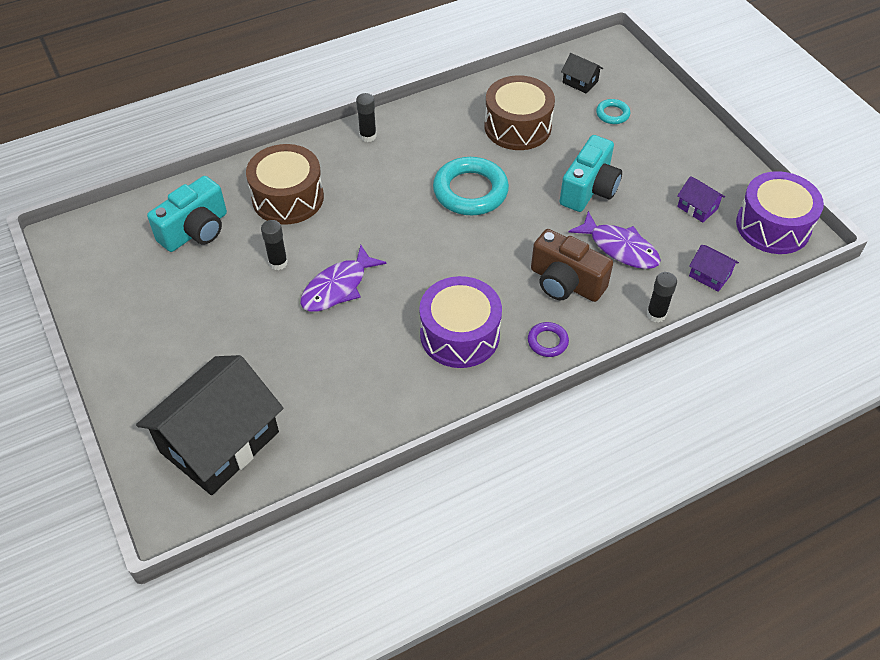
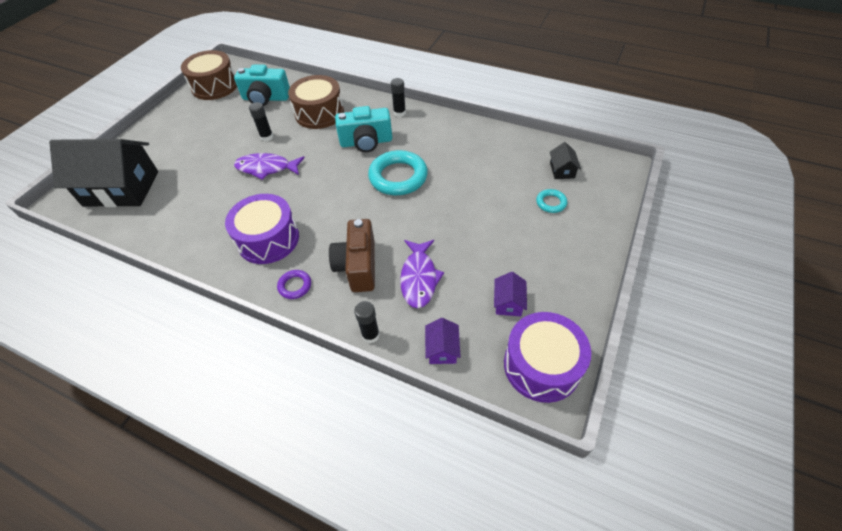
camera: 55 degrees right, 0 degrees up
(517, 127) = (481, 165): brown drum -> brown drum (215, 86)
(589, 189) = (460, 231): turquoise camera -> turquoise camera (366, 142)

